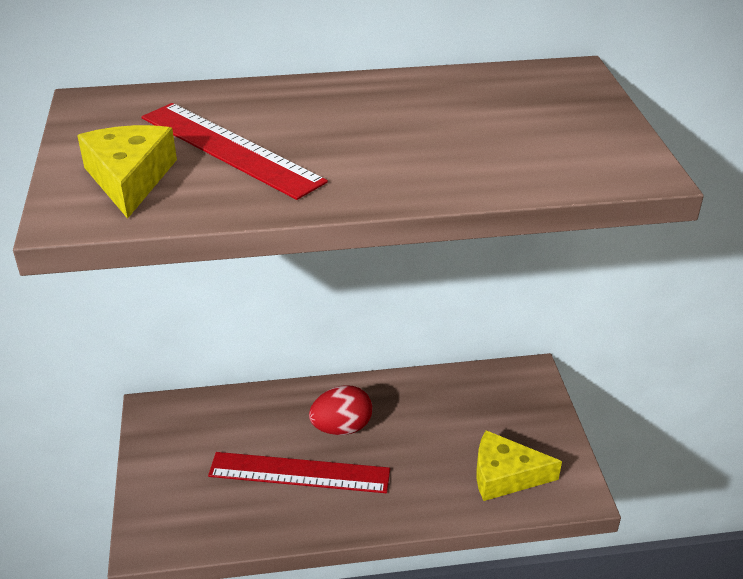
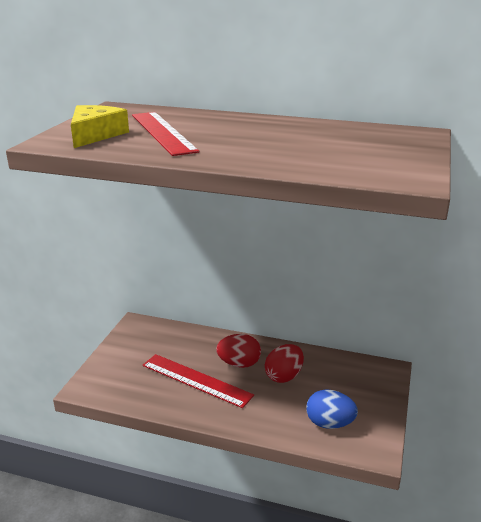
camera: 25 degrees right, 10 degrees down
(411, 427) = (284, 376): none -> red egg
(505, 475) = (329, 423): yellow cheese -> blue egg

